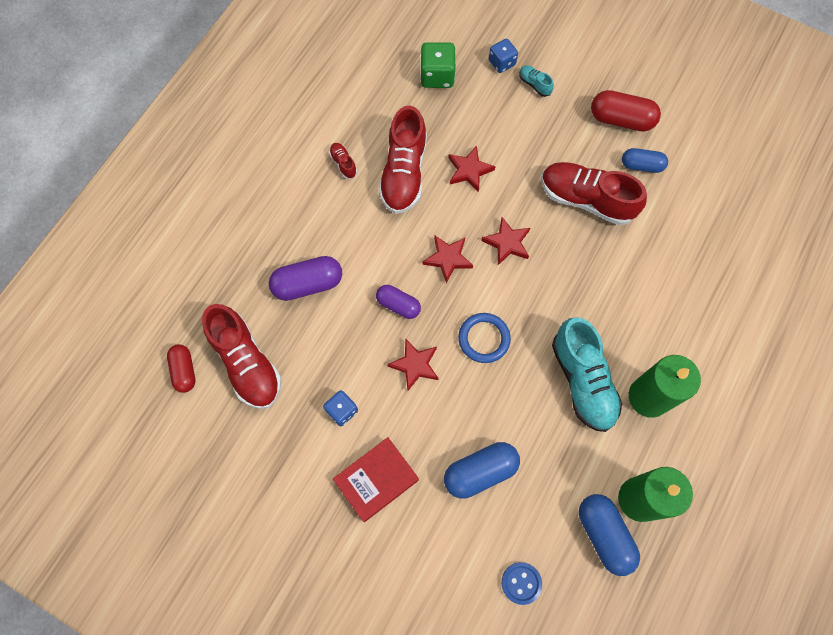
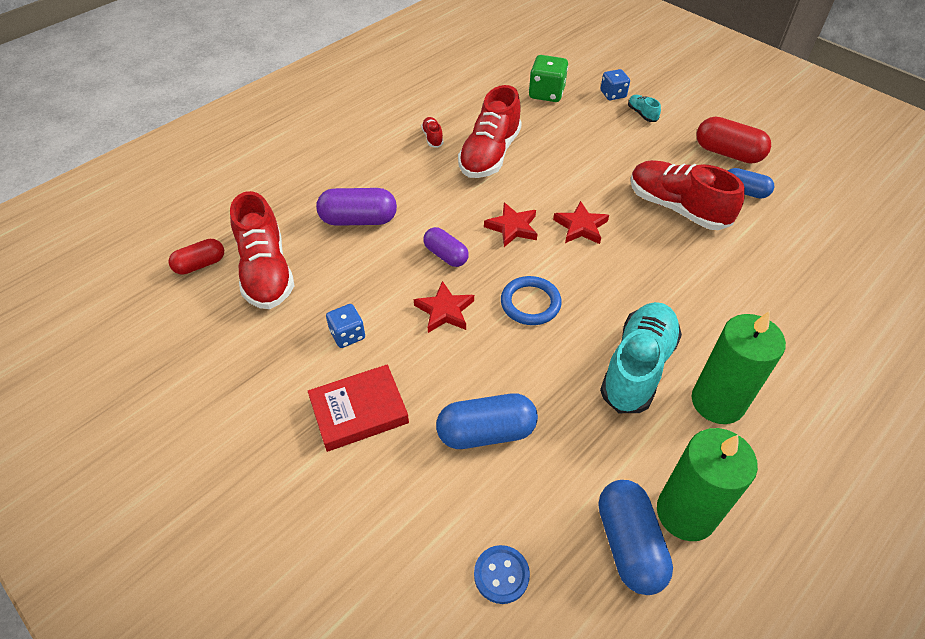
camera: 15 degrees right, 20 degrees down
(184, 371) = (200, 265): red capsule -> red capsule turned 60 degrees clockwise
(469, 170) = (557, 164): red star -> none
(583, 380) = (637, 367): turquoise shoe -> turquoise shoe turned 150 degrees counterclockwise

